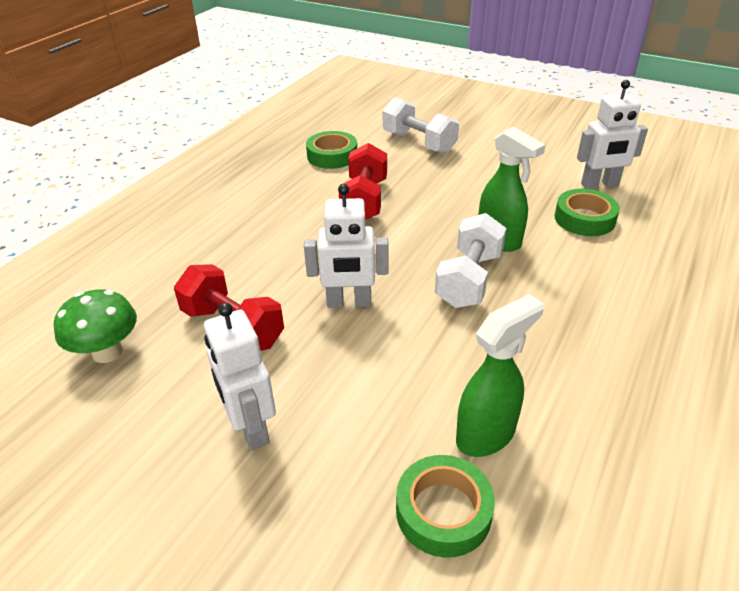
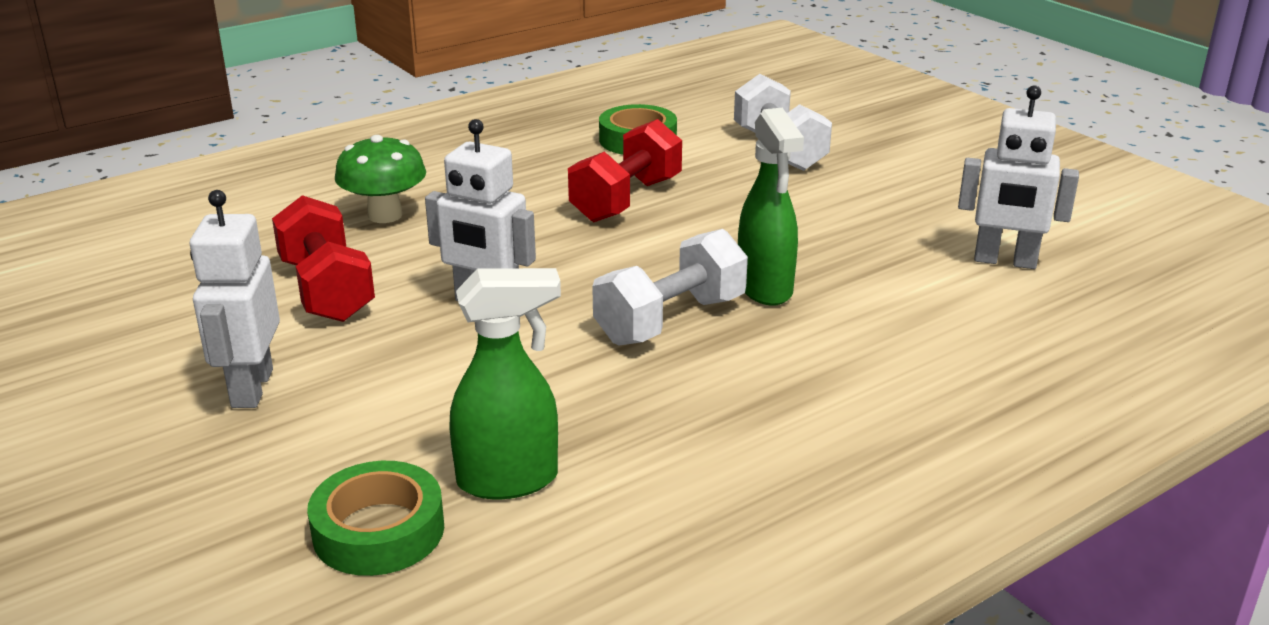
camera: 25 degrees right, 10 degrees down
(107, 352) = (174, 276): green mushroom -> green mushroom (385, 215)
(584, 219) = (927, 295): green tape -> none

